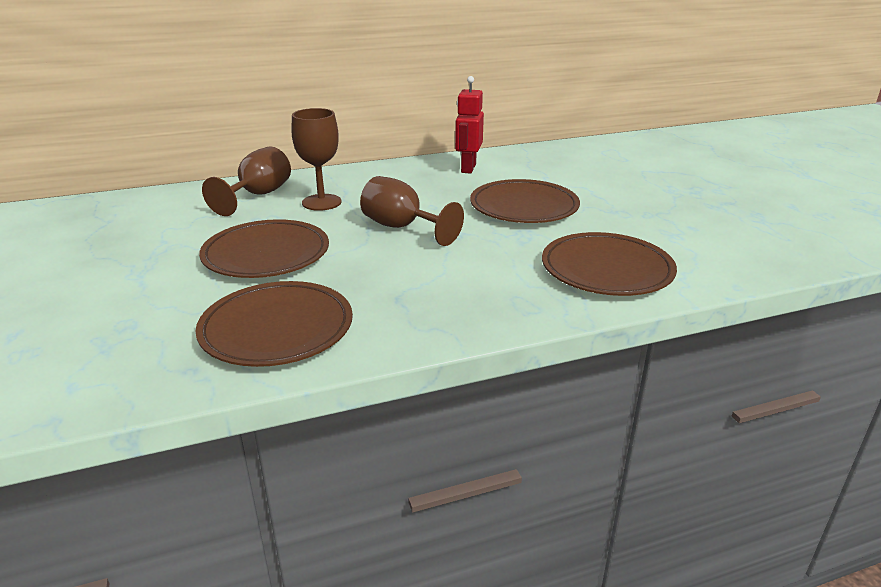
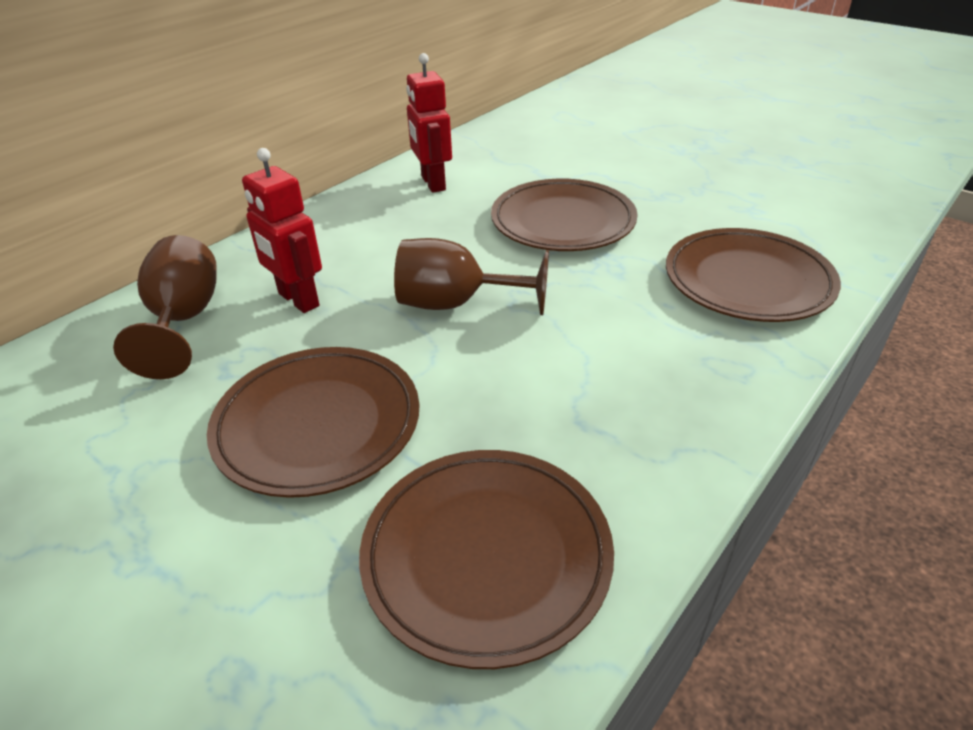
camera: 30 degrees left, 10 degrees up
(321, 202) = (298, 300): brown goblet -> red robot

